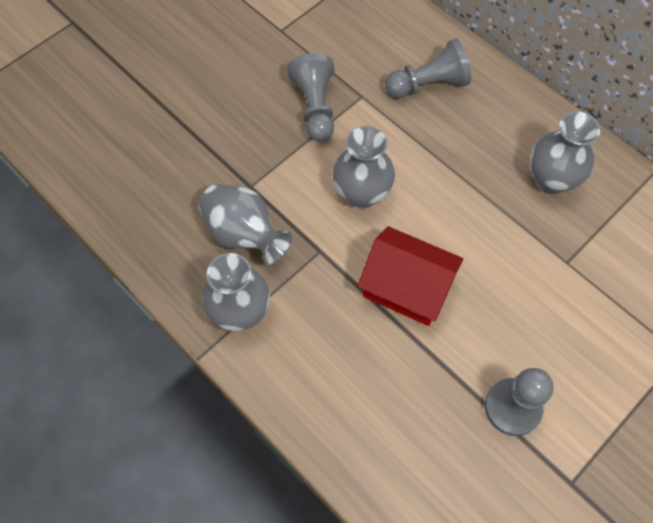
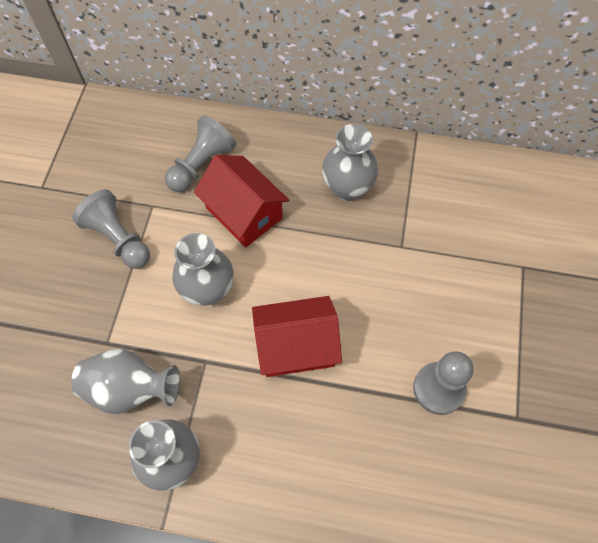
camera: 35 degrees left, 0 degrees up
(438, 147) = (244, 213): none -> red house

